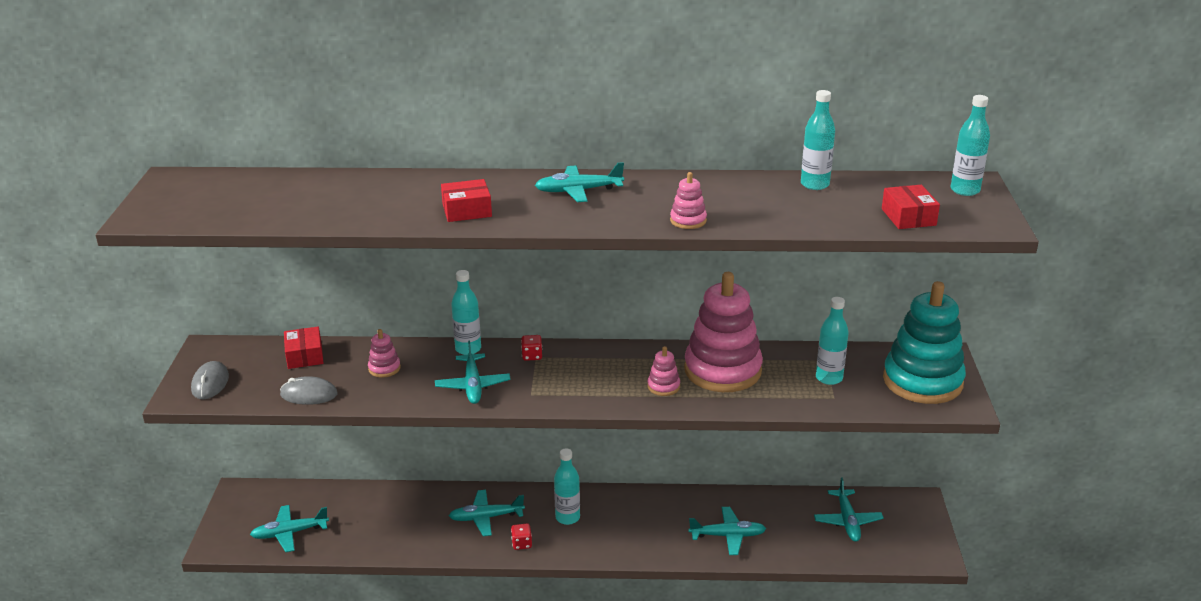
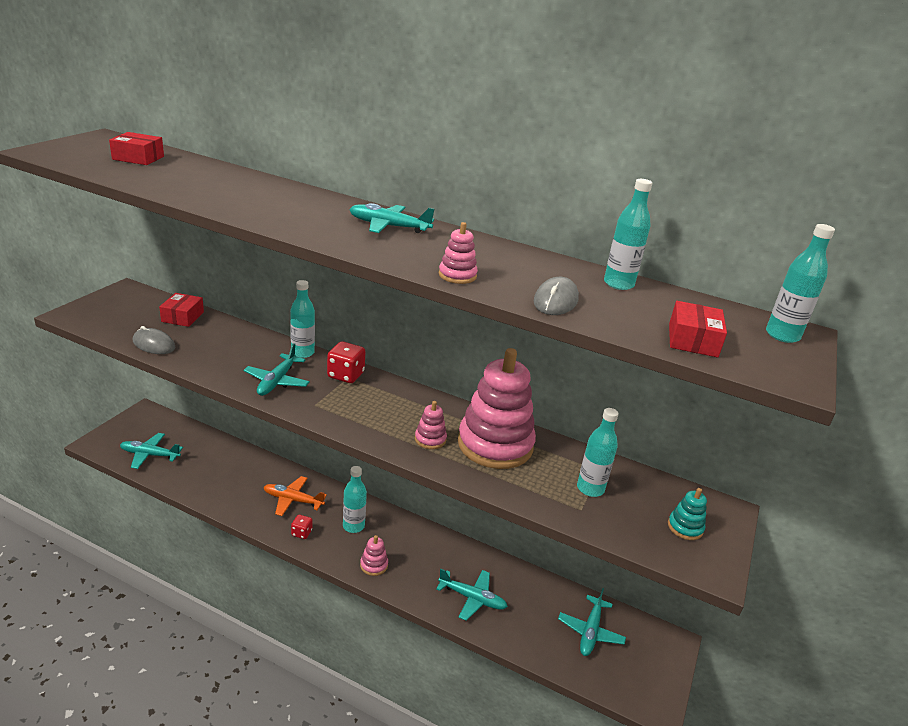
camera: 20 degrees right, 0 degrees up
(210, 383) = (100, 313): grey mouse -> grey mouse (555, 301)
(384, 368) = (227, 345): pink stacking toy -> pink stacking toy (374, 565)
(467, 210) = (276, 213): red box -> red box (138, 158)
(486, 517) = (293, 500): turquoise plane -> orange plane
(532, 356) = (345, 375): red dice -> red dice, size x1.67
(922, 381) = (685, 527): turquoise stacking toy -> turquoise stacking toy, size x0.42

